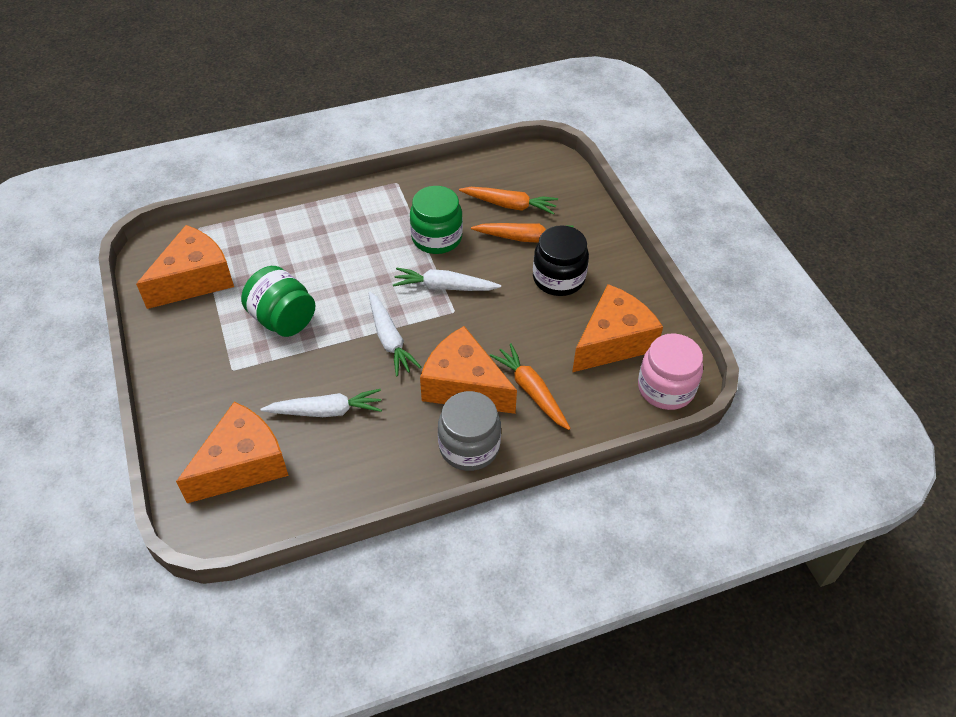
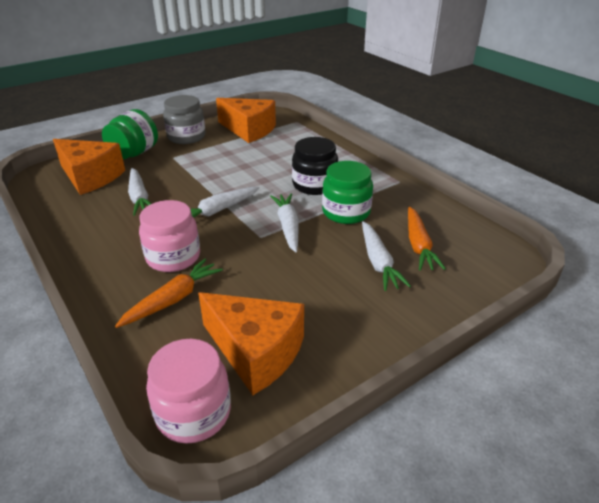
camera: 75 degrees right, 15 degrees down
(283, 319) = (224, 165): green jar -> green jar (134, 153)
(464, 386) = (173, 257): orange cheese -> pink jar
(469, 446) = (104, 272): grey jar -> grey jar (186, 137)
(524, 238) = (378, 262): orange carrot -> white carrot
(558, 278) = (333, 294): black jar -> black jar (314, 185)

